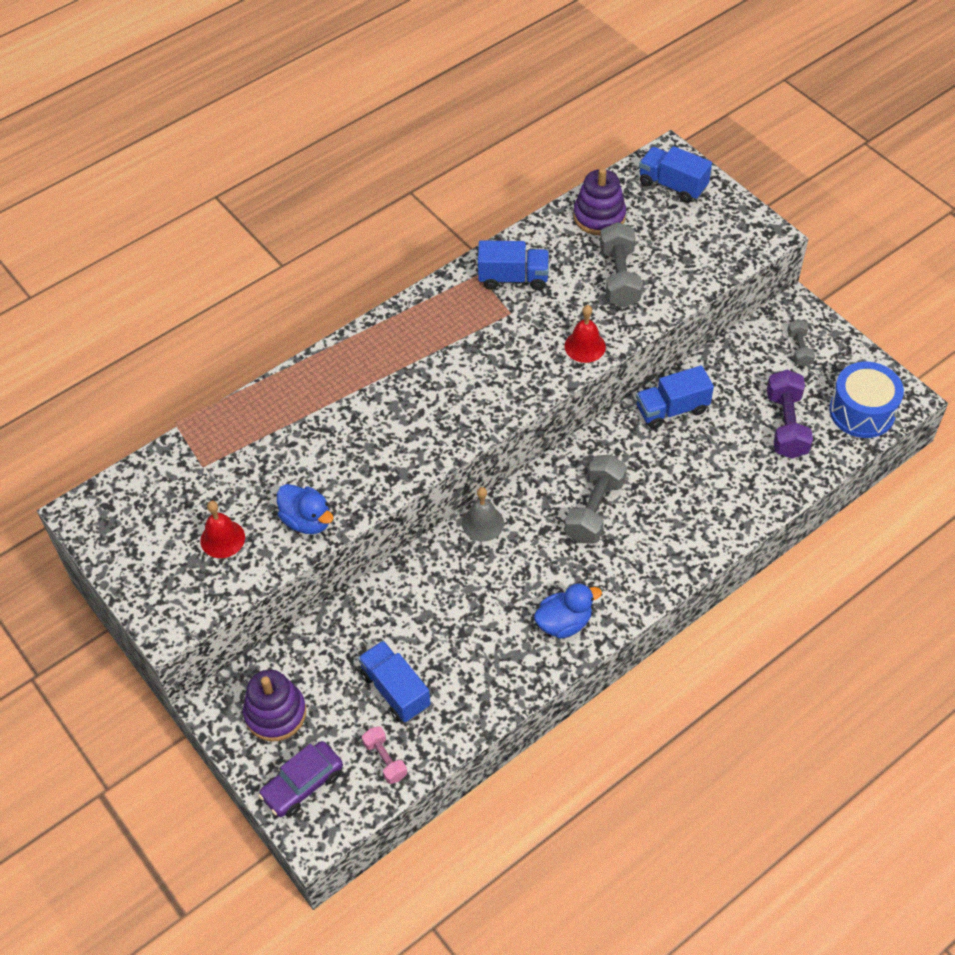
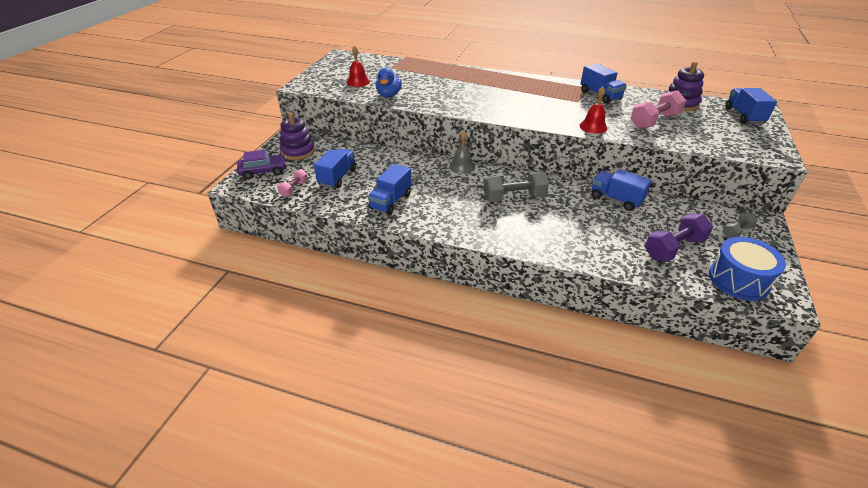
camera: 55 degrees right, 15 degrees down
(302, 784) = (264, 171): purple car -> purple car turned 150 degrees clockwise
(504, 652) = (391, 201): none -> blue truck
(564, 622) = (429, 214): blue duck -> none
(619, 277) = (654, 121): grey dumbbell -> pink dumbbell

